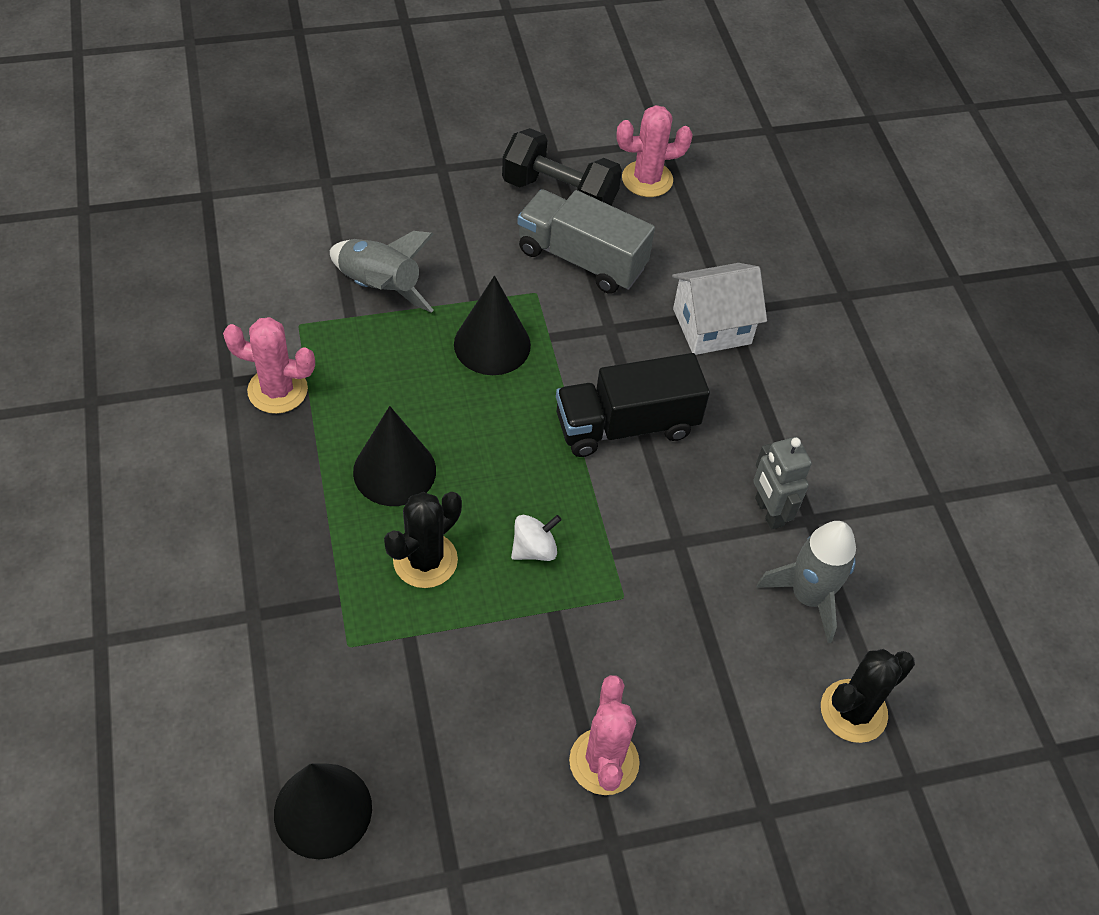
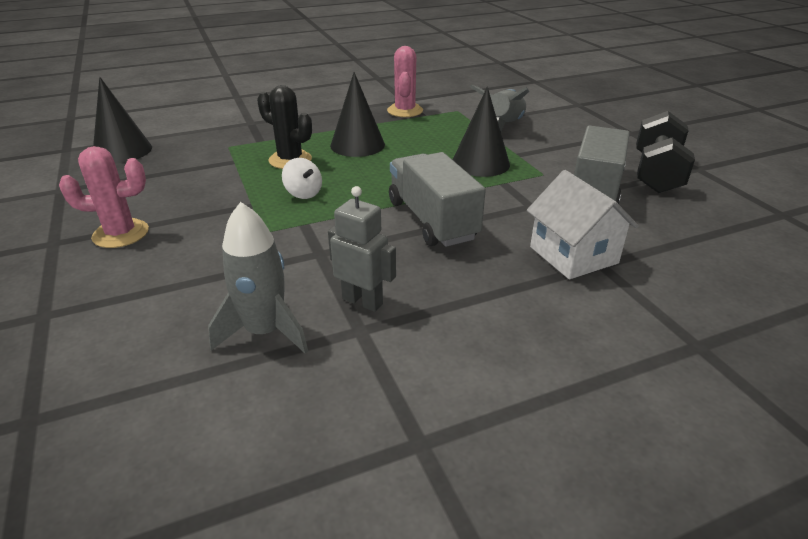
camera: 85 degrees right, 20 degrees down
(626, 425) = (432, 220): black truck -> grey truck
(647, 179) = (723, 209): pink cactus -> none
(768, 512) = (362, 301): grey robot -> grey robot turned 60 degrees clockwise
(853, 711) = (126, 369): black cactus -> none

